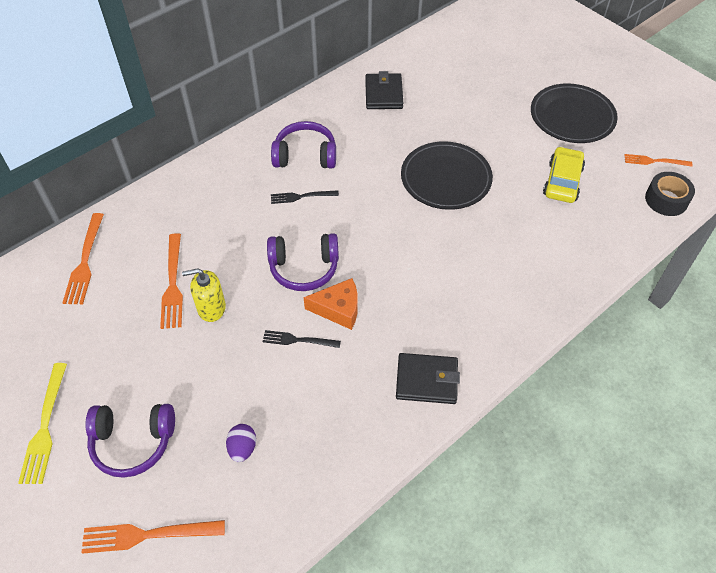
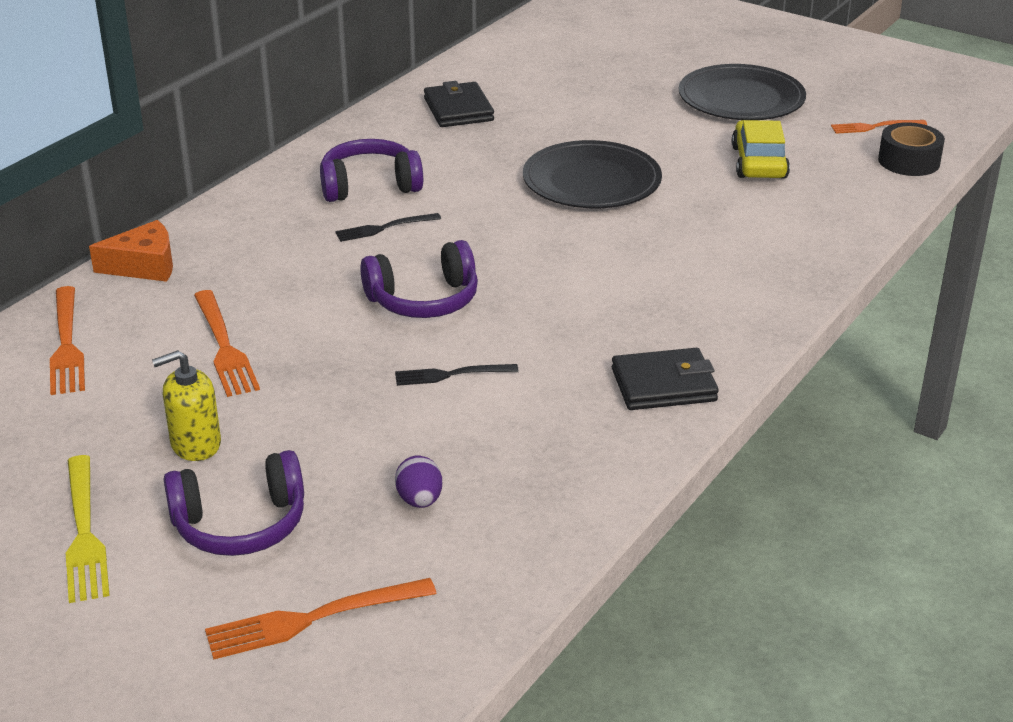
camera: 15 degrees left, 20 degrees down
(211, 308) = (298, 362): yellow soap dispenser -> yellow soap dispenser (195, 444)
(338, 309) = (497, 334): orange cheese -> orange cheese (144, 266)

